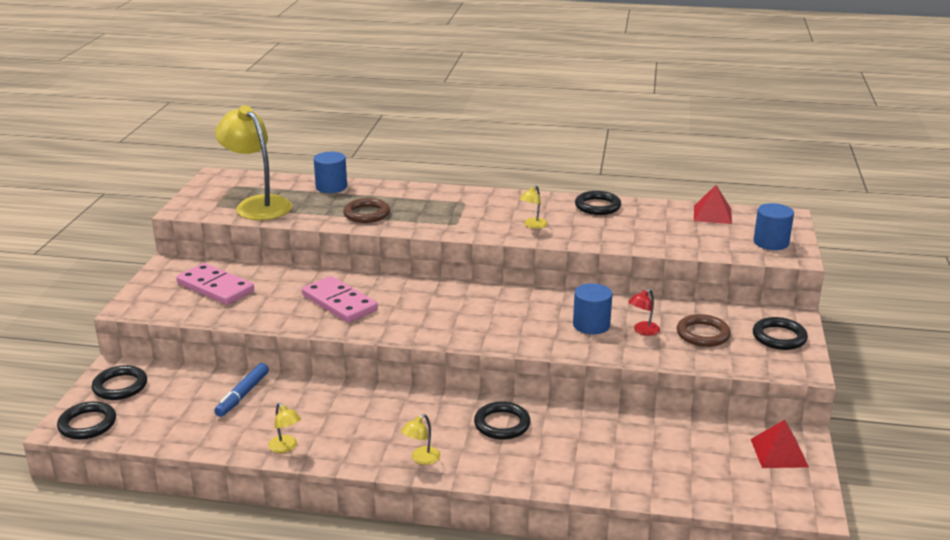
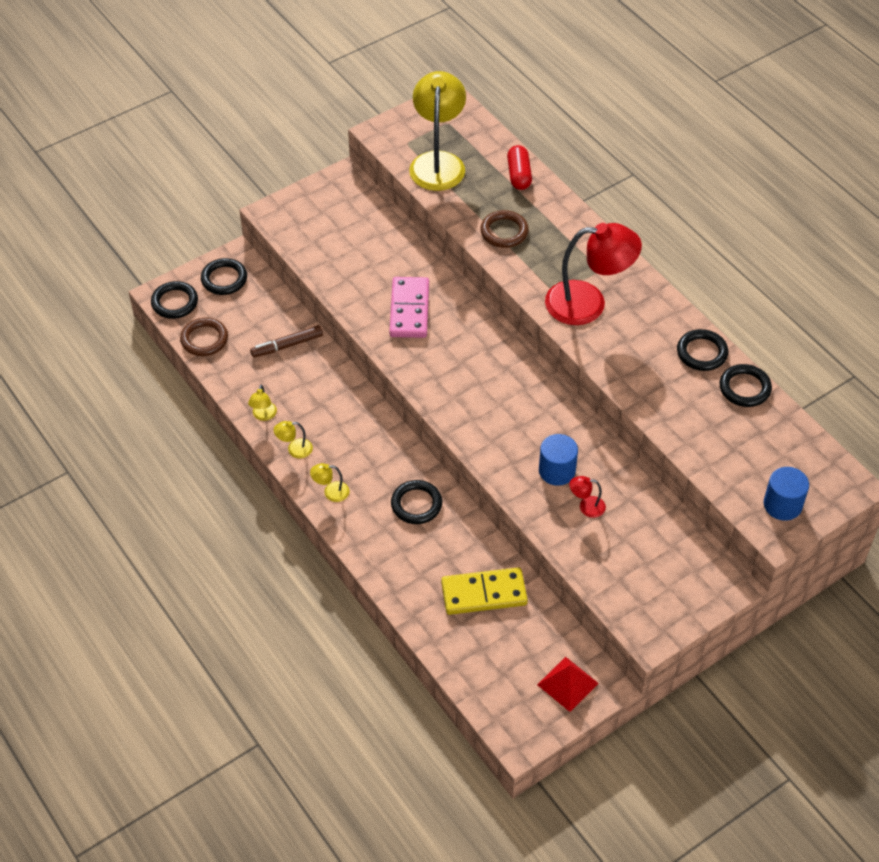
camera: 45 degrees right, 25 degrees up
(215, 287) = (345, 230): pink domino -> none
(243, 395) = (287, 345): blue marker -> brown marker
(331, 187) = (519, 175): blue cylinder -> red capsule
(486, 218) = (588, 303): none -> red lamp
(533, 225) = (614, 339): yellow lamp -> yellow lamp (294, 449)
(637, 442) = (484, 593): none -> yellow domino
(703, 334) = (627, 545): brown ring -> brown ring (204, 339)
(712, 214) = (787, 435): red pyramid -> none
(779, 337) = (682, 595): black ring -> black ring (744, 388)

